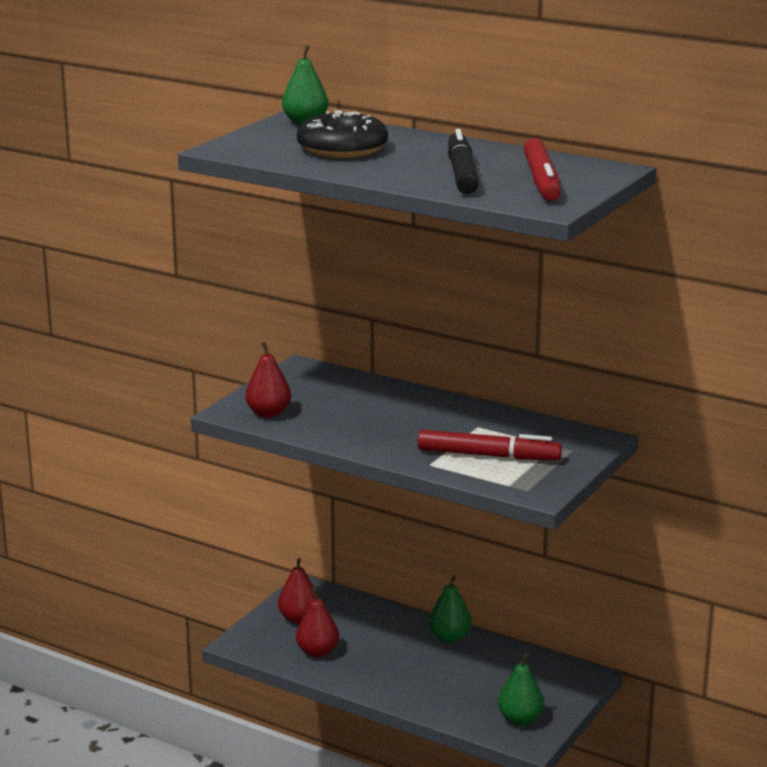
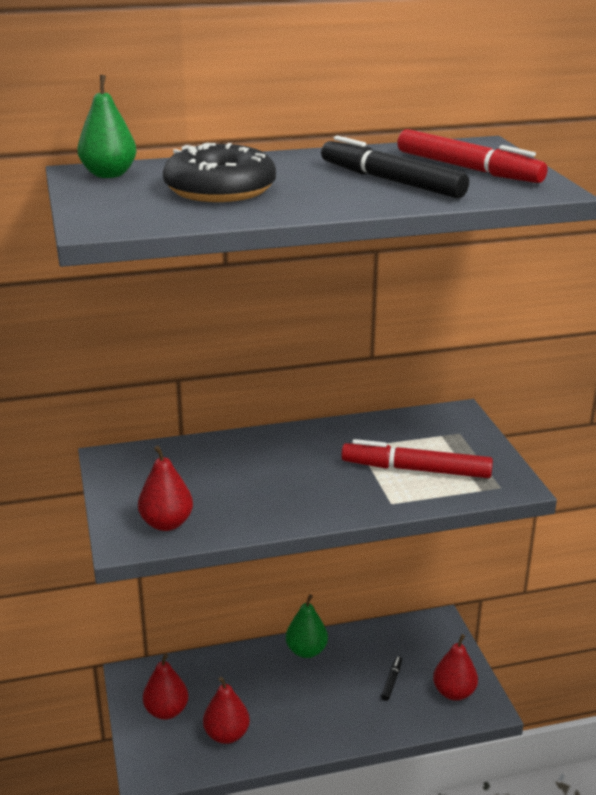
camera: 45 degrees left, 5 degrees up
(483, 687) = (391, 681): none -> black marker
(488, 455) = (416, 470): red marker -> red marker turned 135 degrees counterclockwise
(520, 719) = (454, 692): green pear -> red pear

